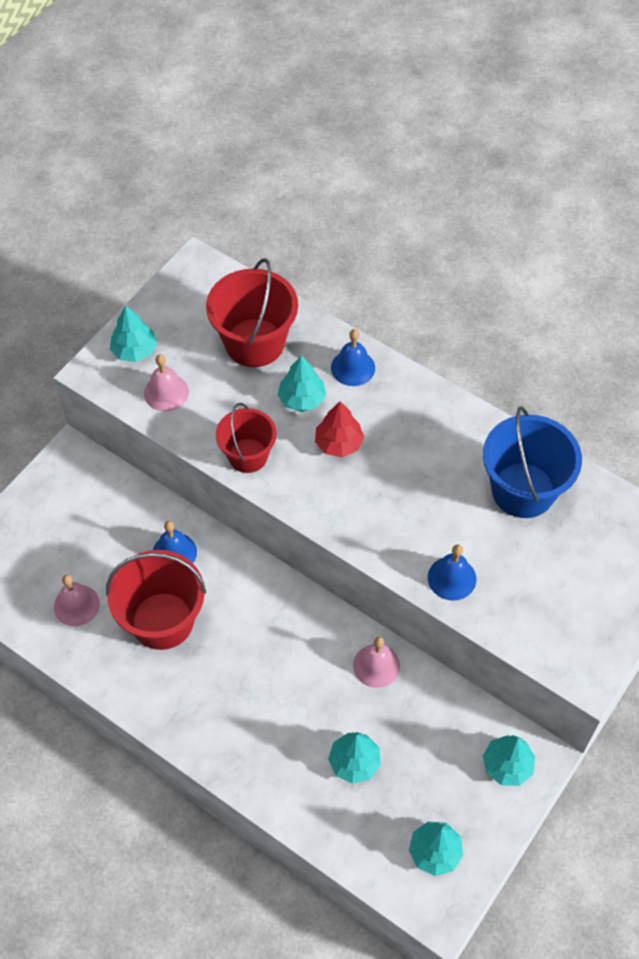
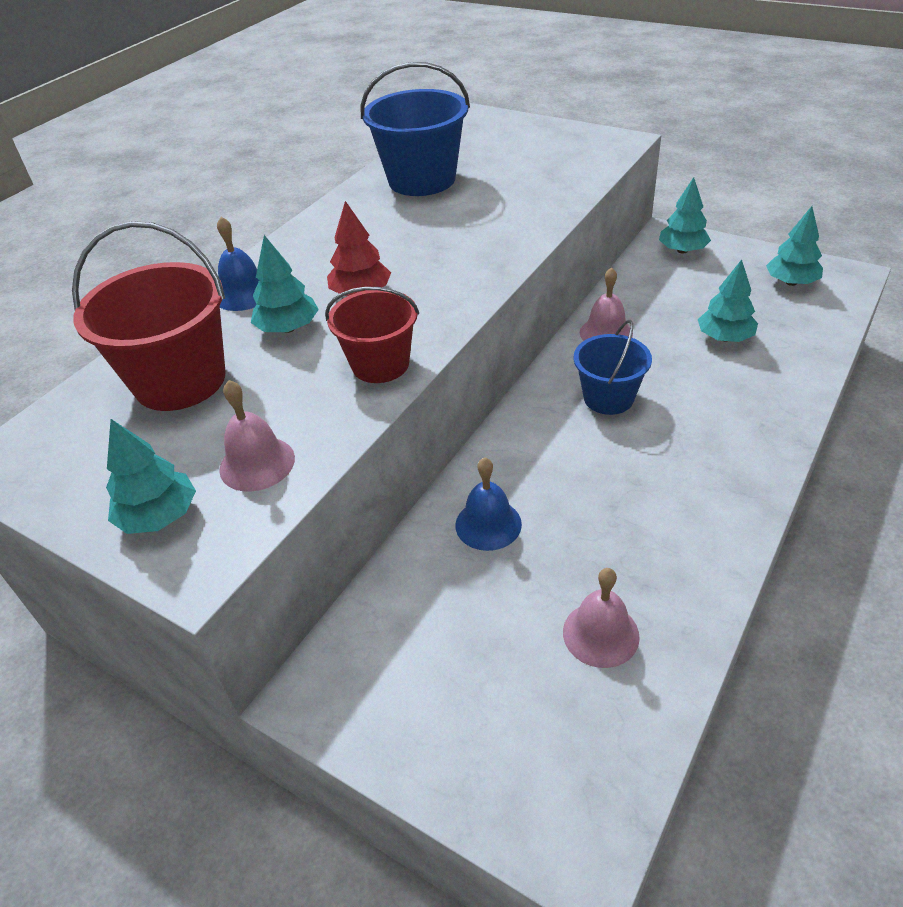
camera: 90 degrees left, 15 degrees down
(162, 621) = (600, 522): red bucket -> none
(289, 650) = (608, 398): none -> blue bucket
(452, 578) = (536, 208): blue bell -> none

